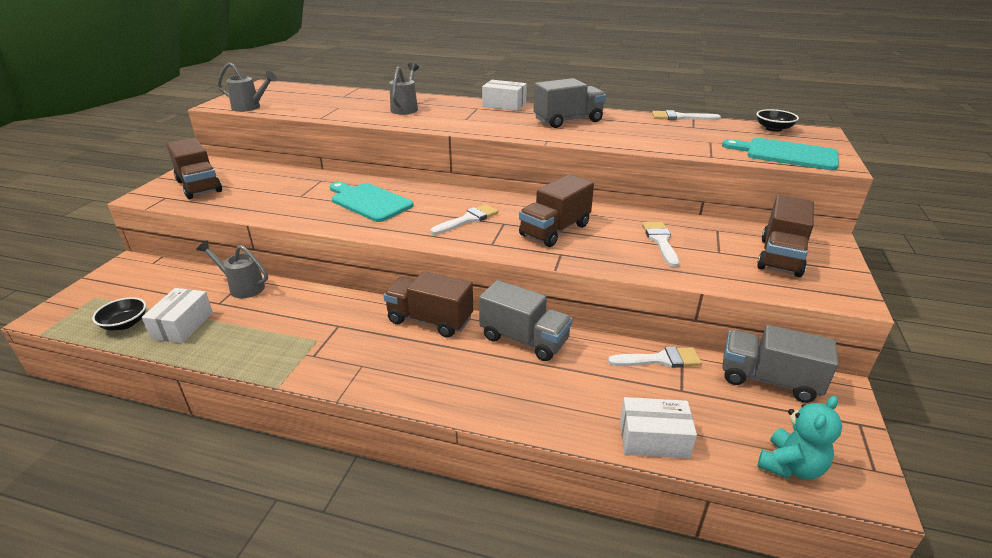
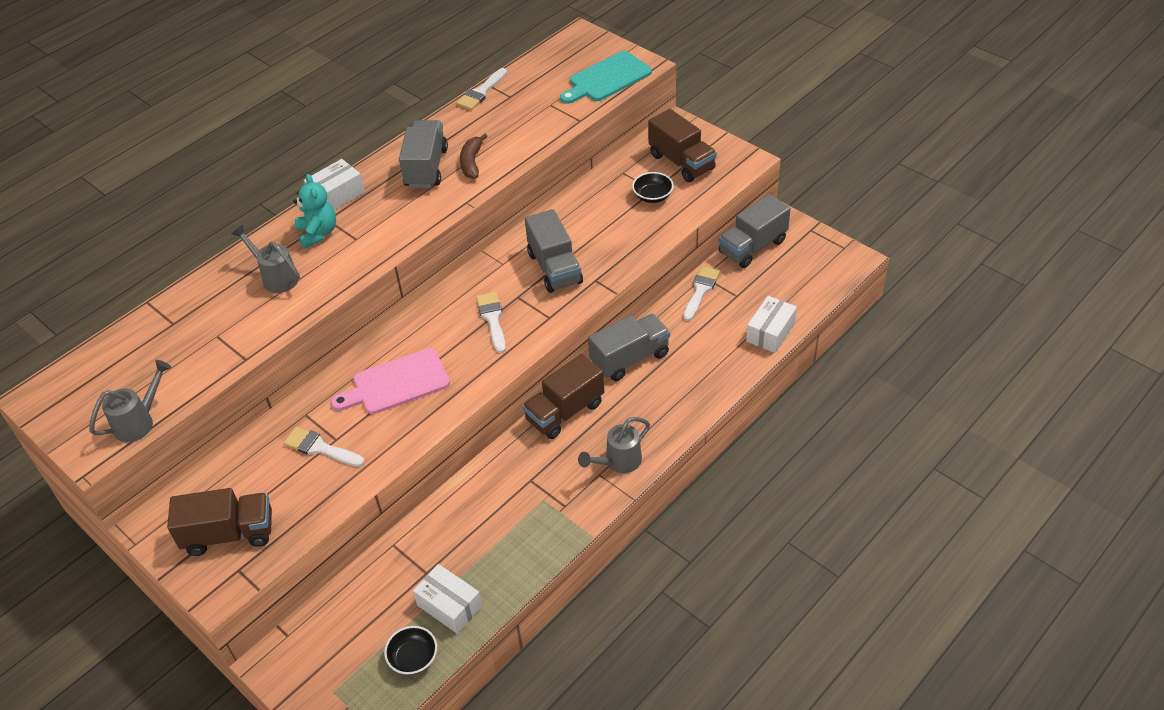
camera: 60 degrees left, 15 degrees up
(242, 287) = (407, 550): grey watering can -> grey watering can (618, 462)
(369, 202) = (396, 383): turquoise cutting board -> pink cutting board
(555, 230) = (555, 268): brown truck -> grey truck
(595, 132) = (472, 162): none -> brown banana
(660, 241) = (617, 213): white brush -> white brush (320, 448)
(773, 129) = (553, 54): black bowl -> black bowl (652, 196)
(790, 466) = (823, 281): turquoise teddy bear -> turquoise teddy bear (318, 233)

